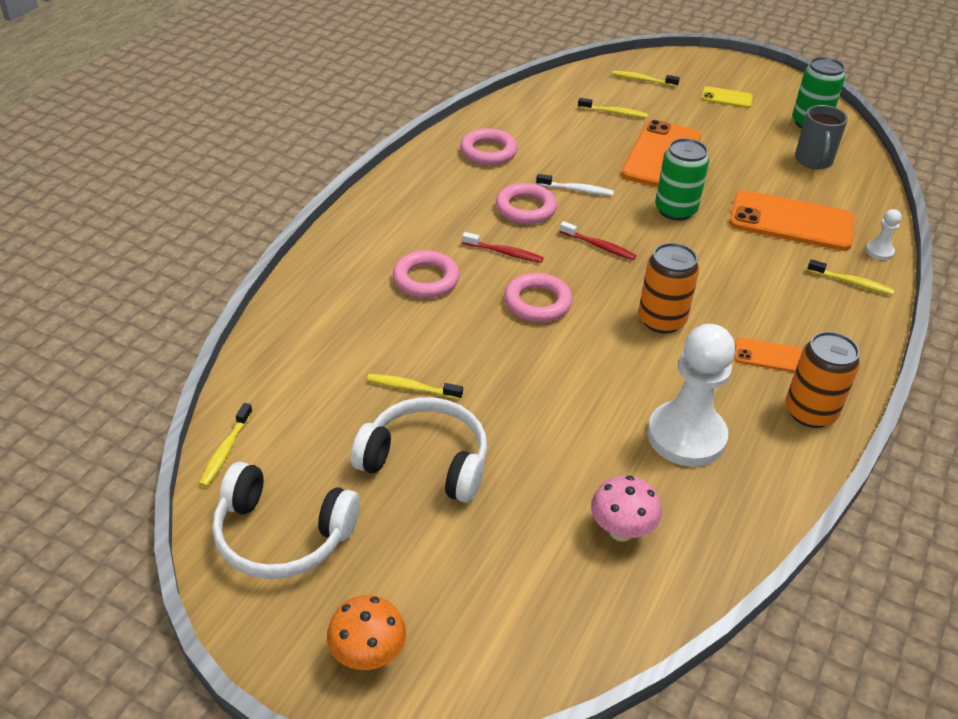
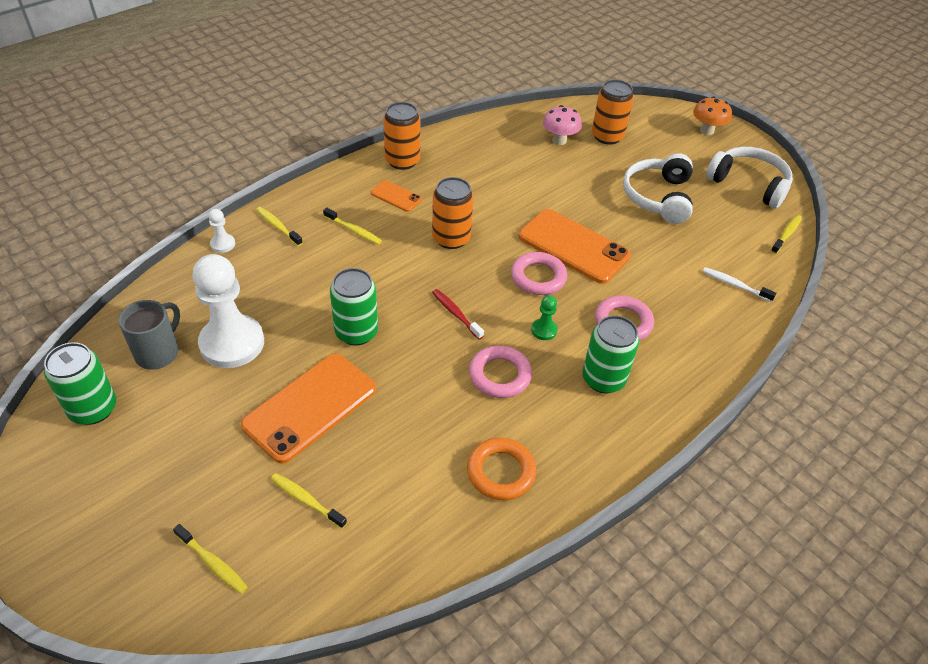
camera: 160 degrees left, 5 degrees up
(411, 388) = (657, 240): yellow toothbrush -> yellow toothbrush (354, 230)
(426, 461) = (658, 197): white headphones -> white headphones turned 60 degrees clockwise
(429, 226) = (603, 379): none -> green can
(488, 152) = (501, 472): pink ring -> orange ring
(504, 253) = (544, 330): red toothbrush -> green pawn
(547, 569) = (607, 136): none -> orange can
(576, 190) = (435, 385): white toothbrush -> white toothbrush (735, 285)
(686, 436) = (490, 169): white pawn -> white pawn (232, 343)
(726, 98) = (139, 486): yellow phone -> none
(791, 222) = (263, 291): orange phone -> orange phone (573, 246)

